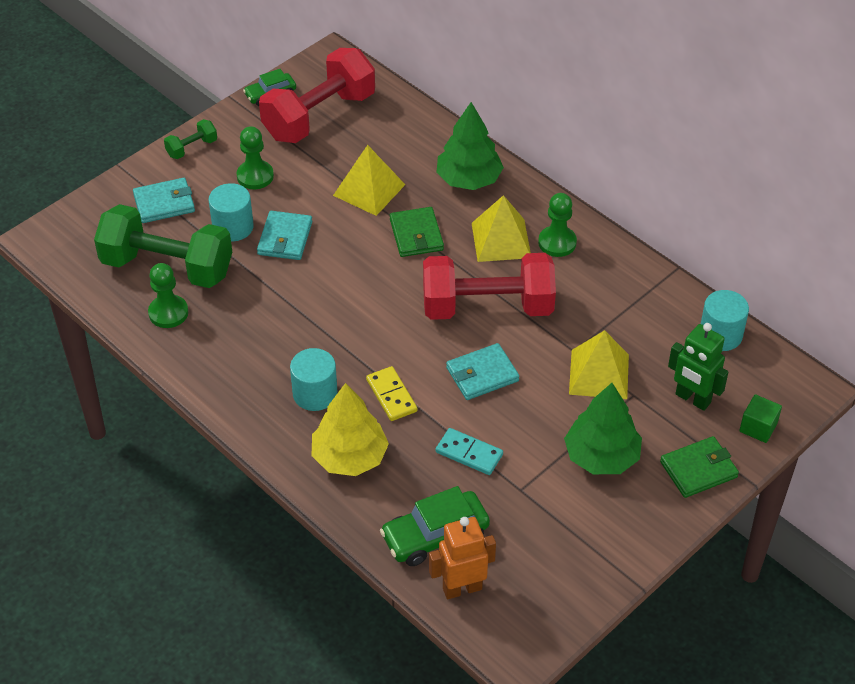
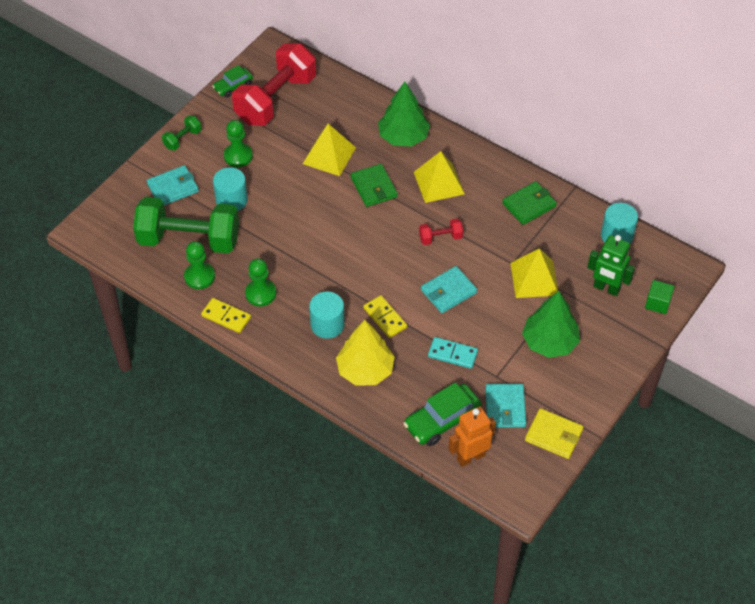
camera: 10 degrees left, 5 degrees up
(188, 366) = (226, 317): none -> yellow domino
(285, 238) = (274, 204): turquoise wallet -> turquoise wallet (505, 407)
(487, 307) = (440, 238): red dumbbell -> red dumbbell, size x0.43
(557, 242) = (481, 179): green pawn -> green pawn (260, 293)
(580, 577) = (553, 435): none -> yellow wallet
(698, 469) = (621, 341): green wallet -> green wallet (529, 205)

